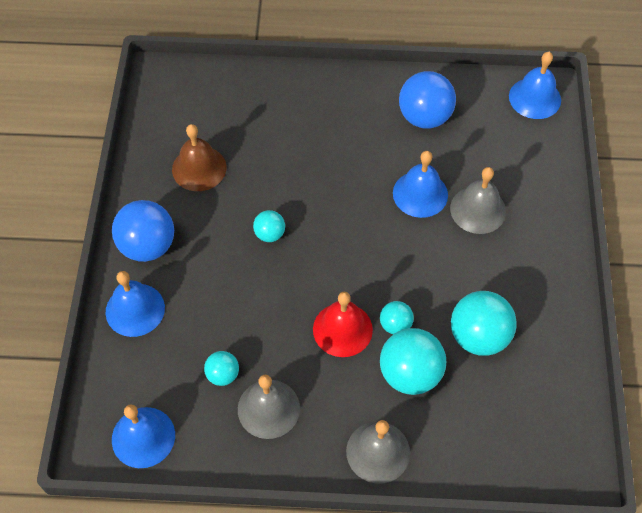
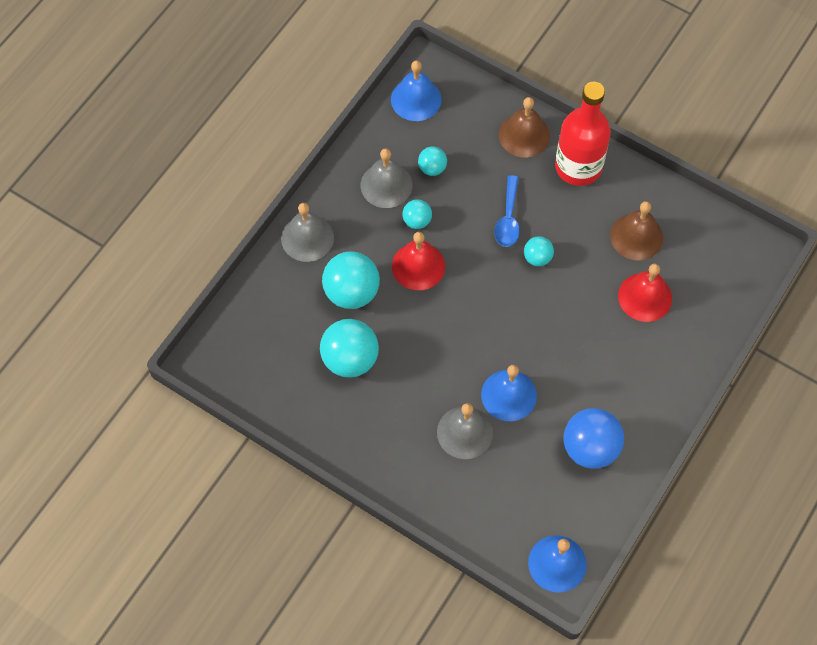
camera: 120 degrees right, 5 degrees up
(135, 309) = (524, 135): blue bell -> brown bell
(148, 246) = (578, 167): blue ball -> red bottle
(242, 277) = (508, 219): none -> blue spoon
(258, 137) = (645, 297): none -> red bell
(395, 325) = (398, 305): turquoise ball -> turquoise ball (417, 221)

